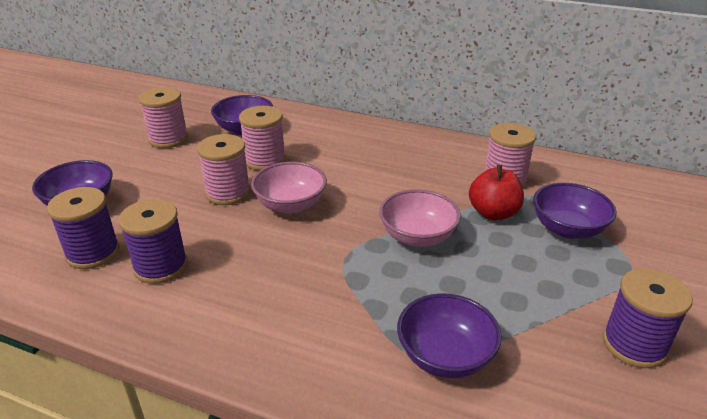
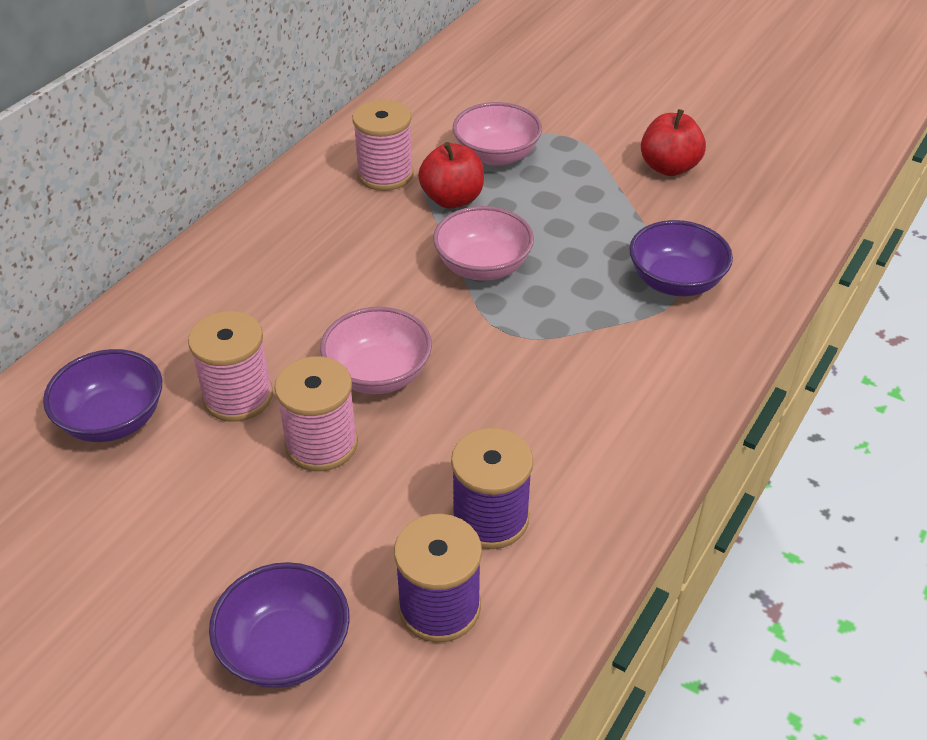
camera: 80 degrees left, 10 degrees up
(168, 139) = (94, 532): pink spool -> none
(567, 229) = (496, 155): purple bowl -> pink bowl
(634, 344) = (669, 167): purple spool -> red apple

